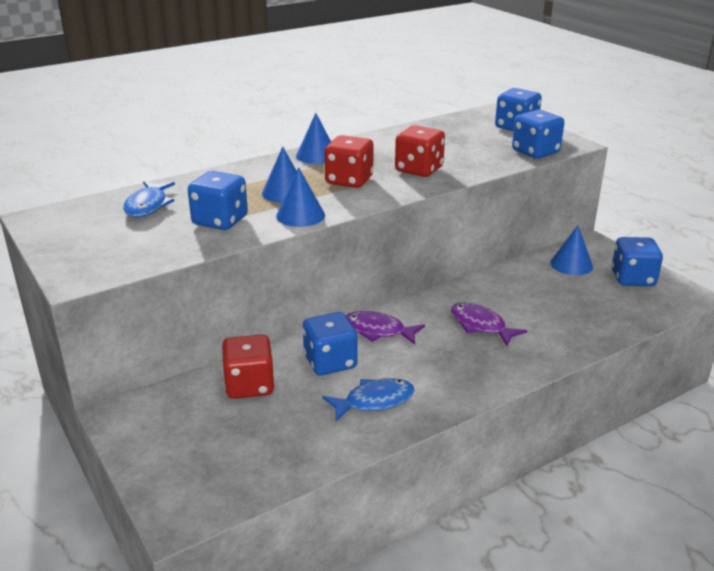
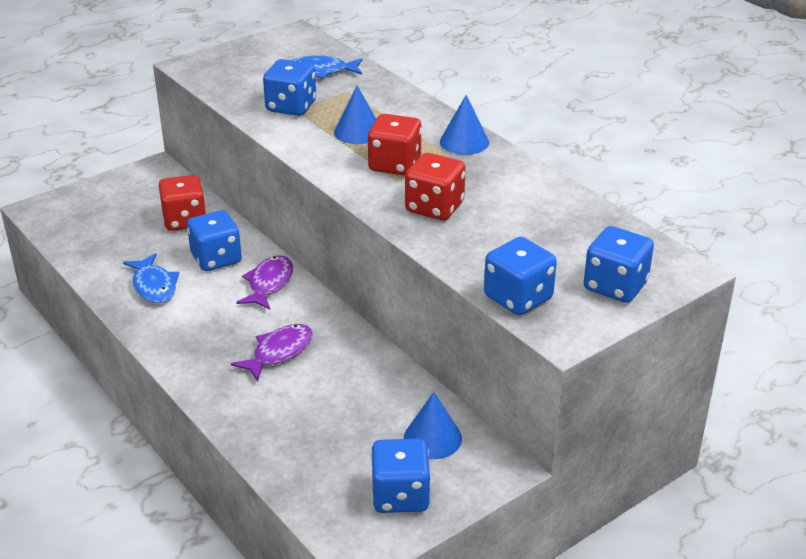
camera: 85 degrees right, 5 degrees up
(300, 215) = (304, 144): blue cone -> none

